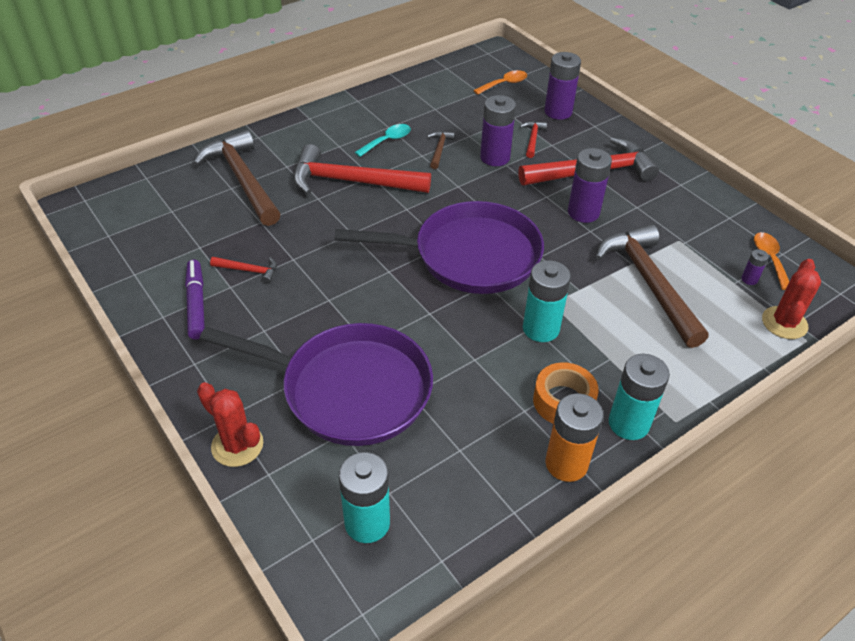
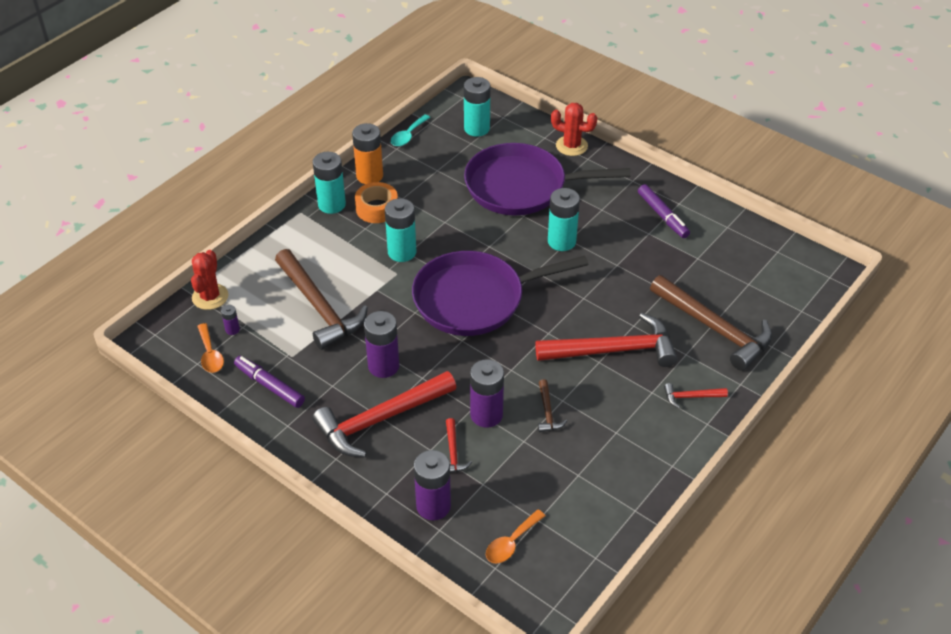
camera: 165 degrees right, 0 degrees up
(249, 270) = (644, 248): red hammer -> red hammer (691, 397)
(339, 299) = (561, 241): none -> turquoise battery
(387, 141) = (606, 410): turquoise spoon -> turquoise spoon (408, 135)
(701, 218) = (269, 386): none -> purple marker

